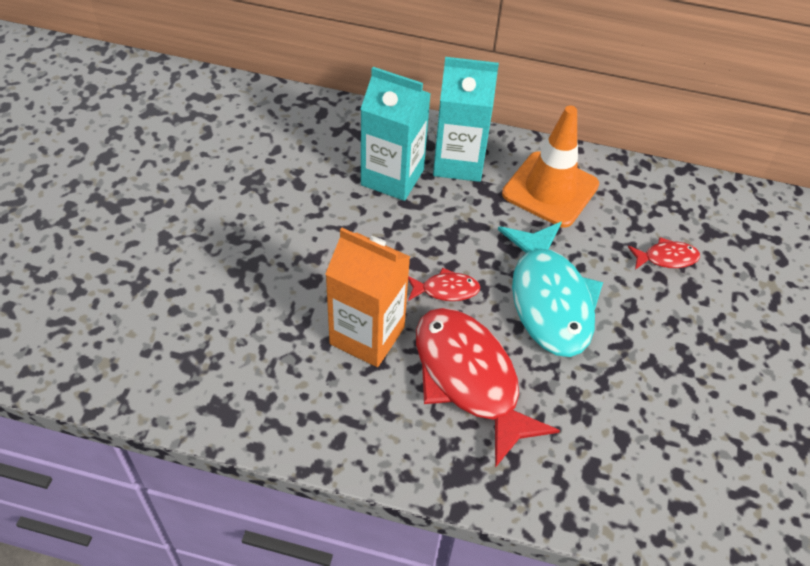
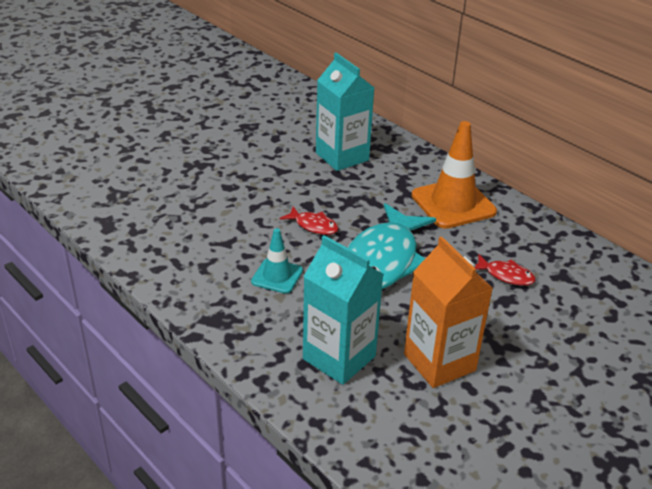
camera: 35 degrees right, 15 degrees down
(367, 335) = (234, 226): orange carton -> orange carton (439, 362)
(458, 162) = (399, 165): turquoise carton -> turquoise carton (339, 358)
(469, 379) = (277, 276): red fish -> turquoise traffic cone

